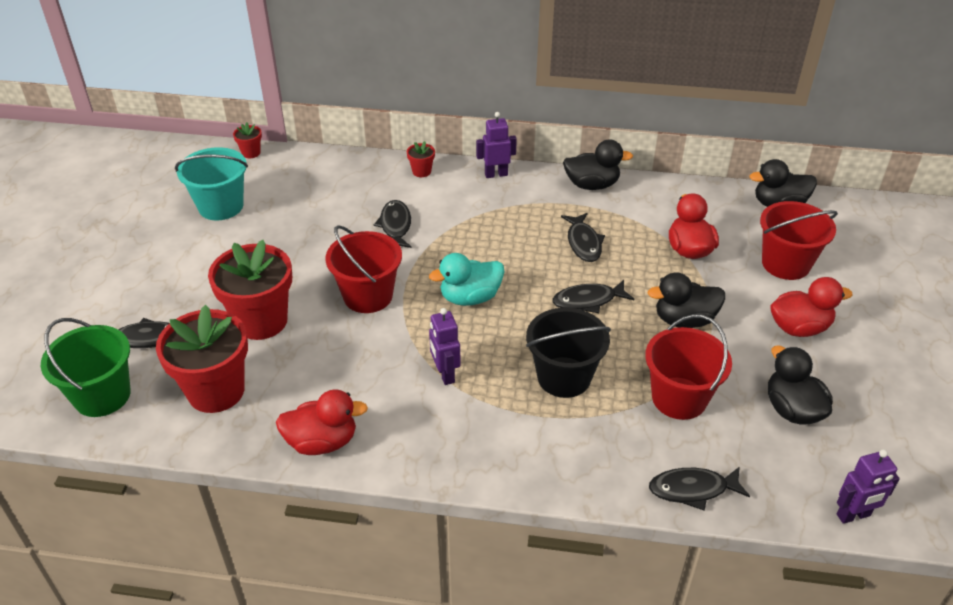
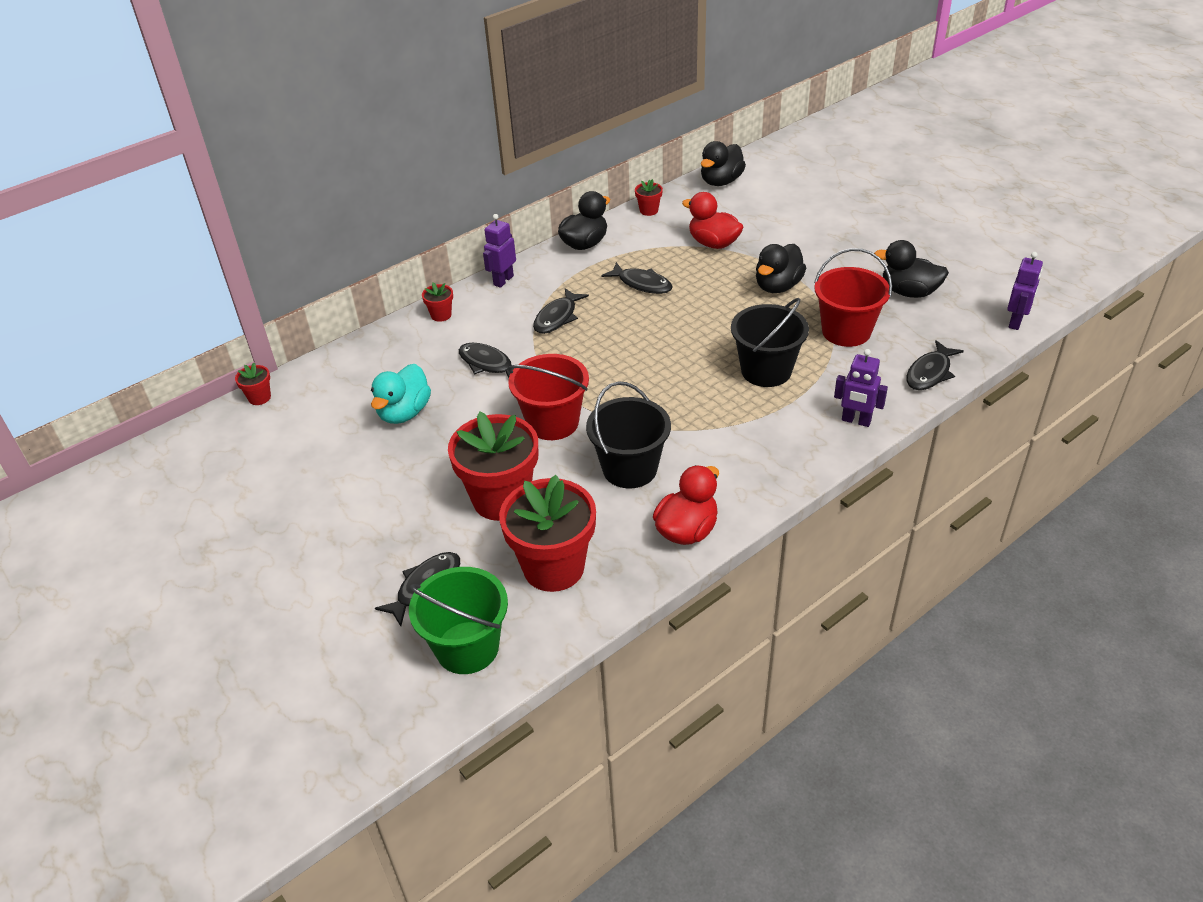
camera: 45 degrees left, 0 degrees up
(221, 206) = (309, 453): turquoise bucket -> none
(359, 367) = (630, 469): none -> black bucket
(445, 374) = (693, 427): purple robot -> purple robot (856, 421)
(470, 297) = (626, 370): turquoise duck -> turquoise duck (404, 413)
(588, 301) = (704, 316): black fish -> black fish (557, 317)
(680, 190) = (649, 210): none -> red flower pot
(785, 264) = (780, 214): red bucket -> none
(799, 328) = (843, 245): red duck -> none

